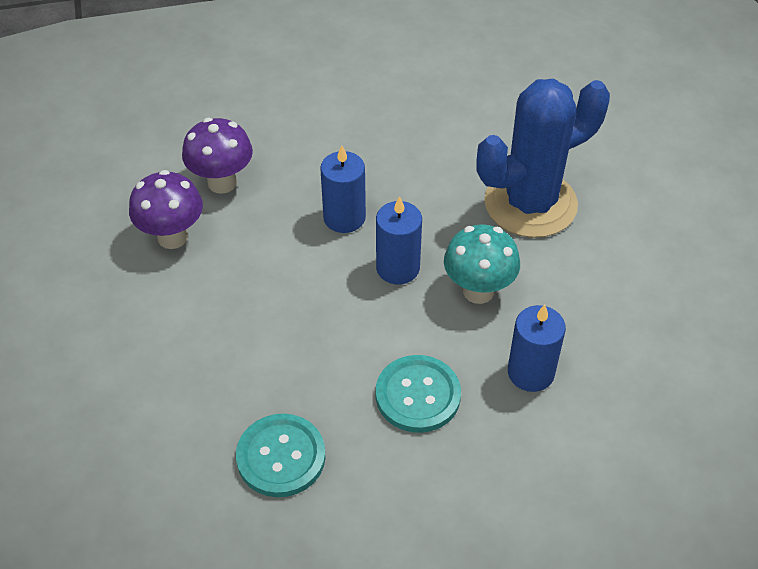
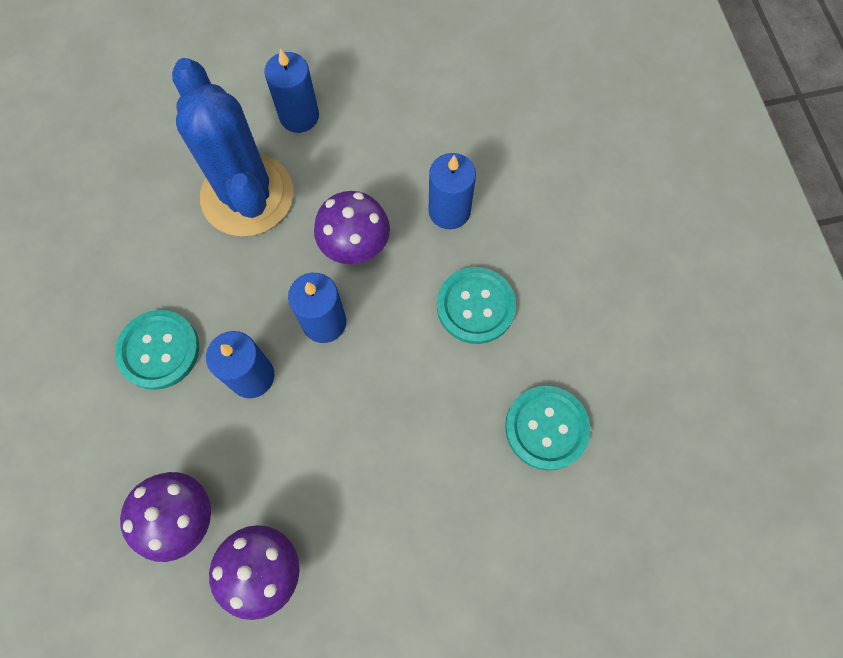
camera: 90 degrees left, 20 degrees up
(369, 154) = (159, 350): none -> turquoise button
(478, 291) = (356, 249): turquoise mushroom -> purple mushroom
(630, 239) = (299, 116): none -> blue candle

